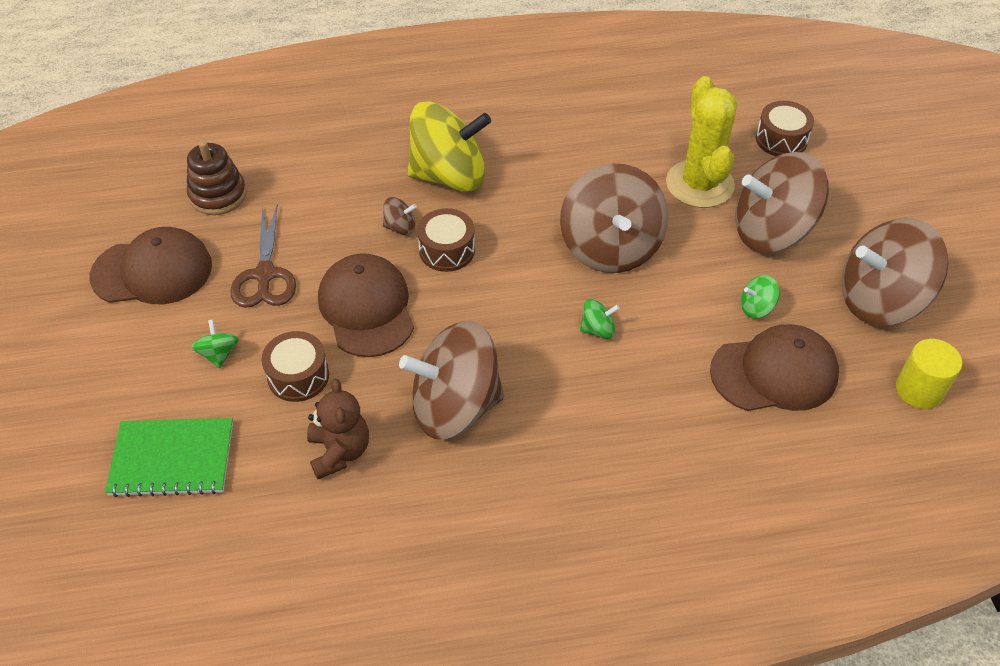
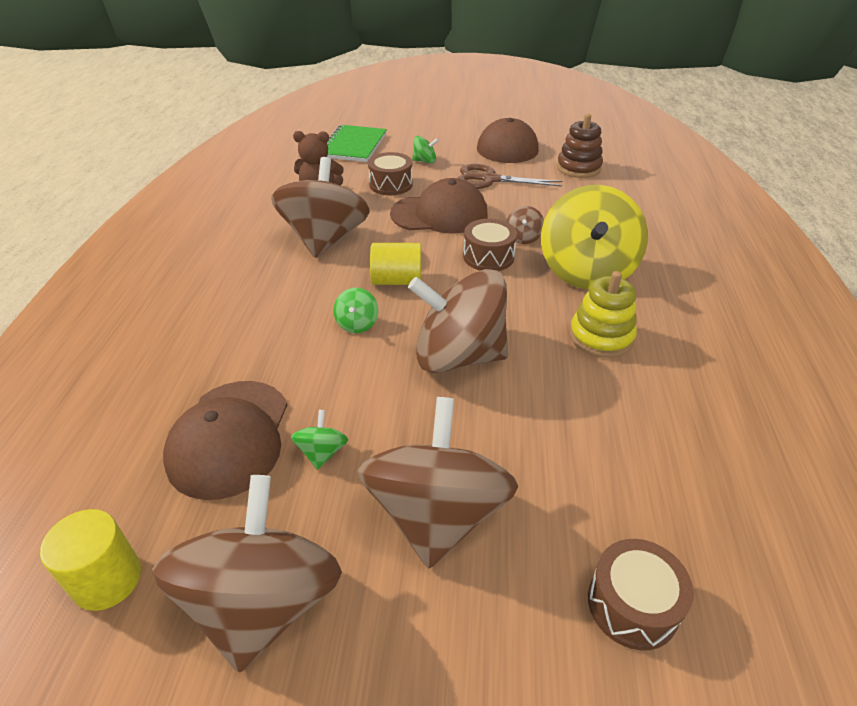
camera: 105 degrees right, 10 degrees down
(516, 316) = (397, 280): none -> yellow cylinder
(547, 162) = (601, 337): none -> yellow stacking toy
(699, 184) = (543, 462): yellow cactus -> none

